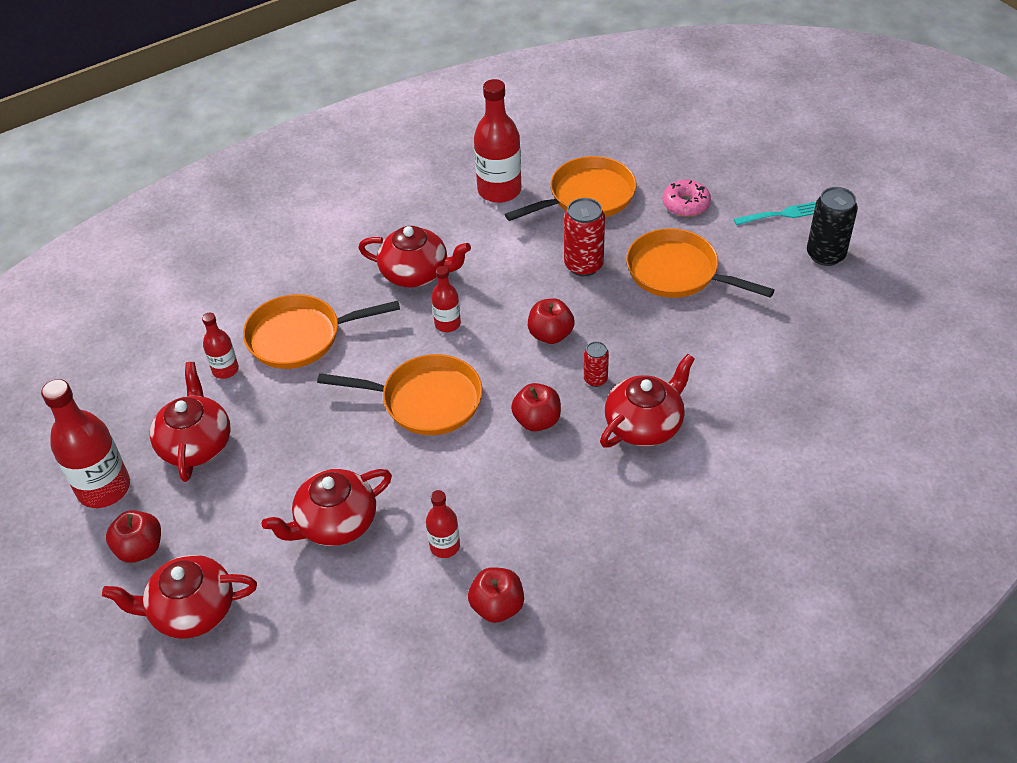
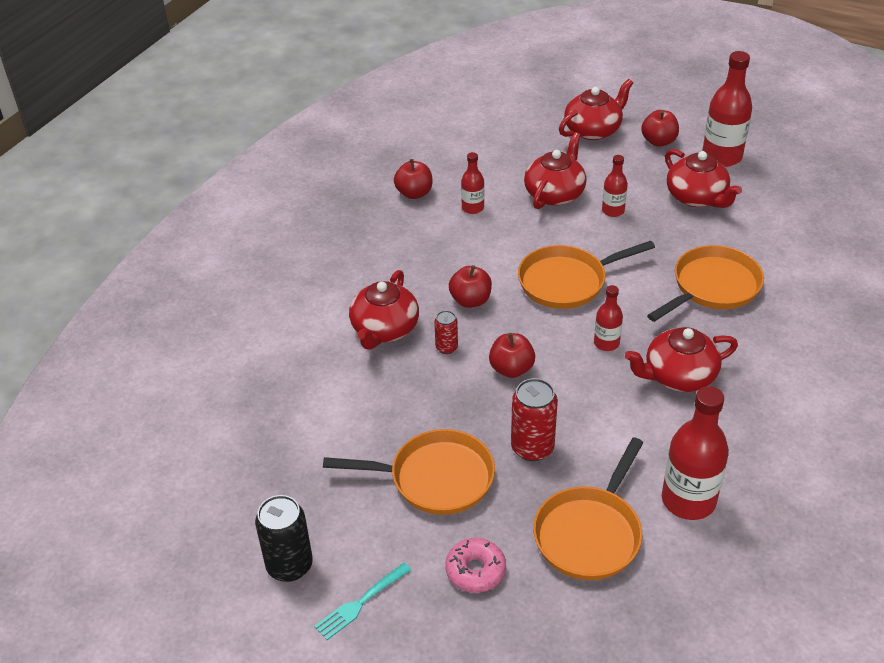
camera: 150 degrees right, 5 degrees down
(225, 370) = (738, 244): red bottle -> red bottle (613, 211)

